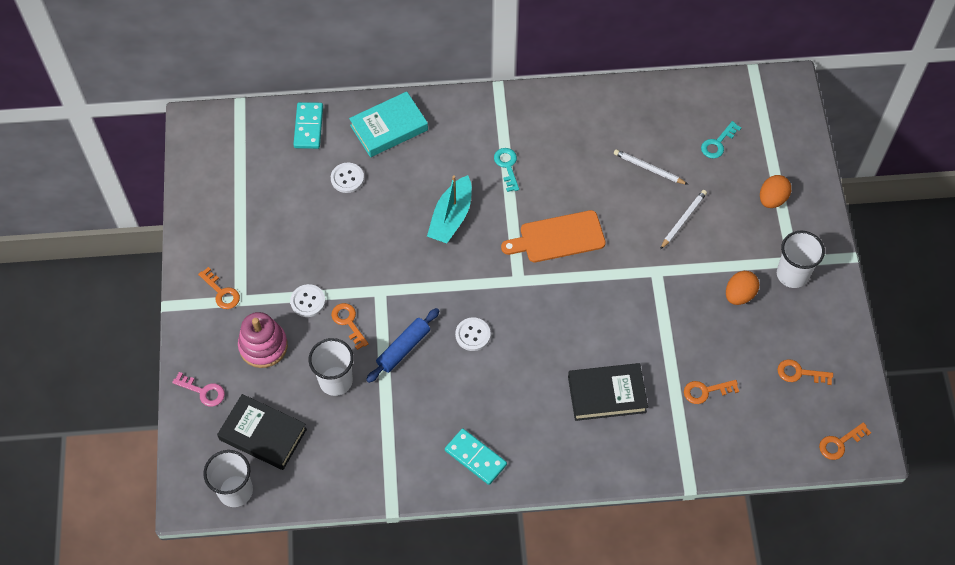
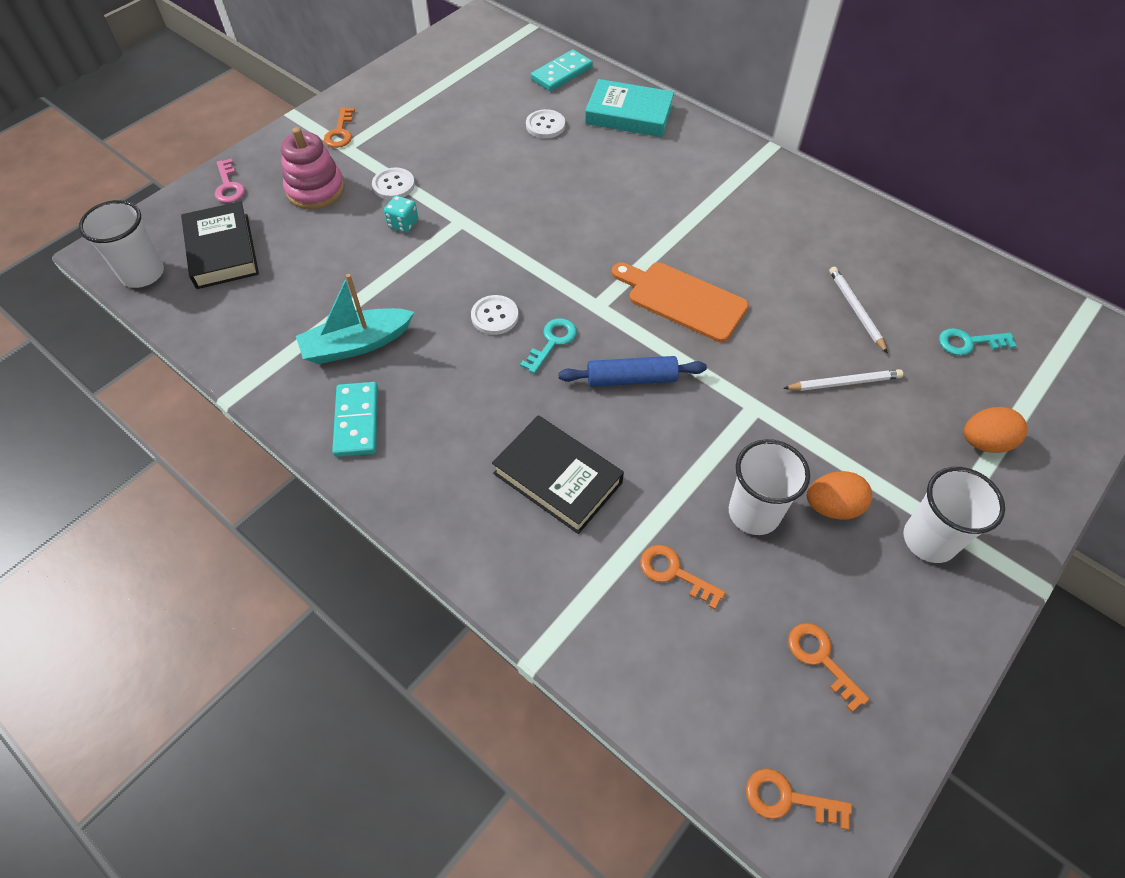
camera: 45 degrees right, 5 degrees down
(335, 381) = (332, 258): white cup -> white cup (754, 513)
(348, 322) = (403, 224): orange key -> turquoise dice
(403, 348) = (420, 278): blue rolling pin -> blue rolling pin (631, 379)
(451, 217) = (598, 212): turquoise boat -> turquoise boat (356, 344)
(507, 166) = (703, 210): turquoise key -> turquoise key (552, 342)

